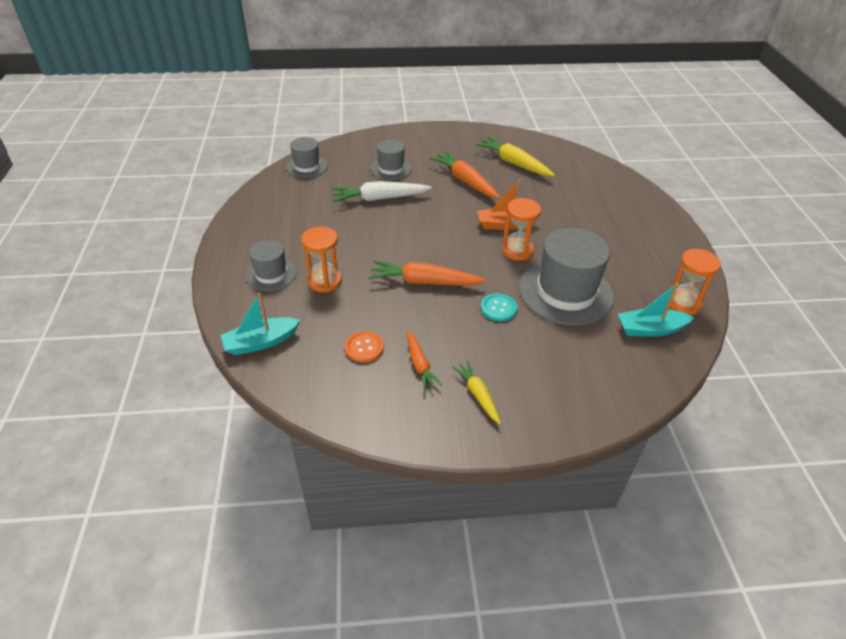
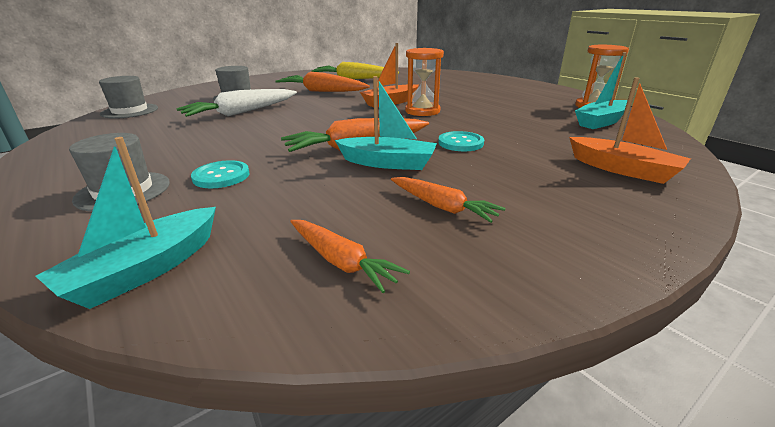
camera: 30 degrees left, 15 degrees down
(324, 281) = (221, 176): orange hourglass -> turquoise button
(339, 377) = (341, 261): none -> orange carrot
(364, 348) = (345, 216): orange button -> none
(427, 310) = (388, 163): none -> turquoise boat
(478, 395) = (550, 208): yellow carrot -> none
(566, 292) = (502, 121): grey hat -> none
(574, 387) = (622, 169): none -> orange boat

